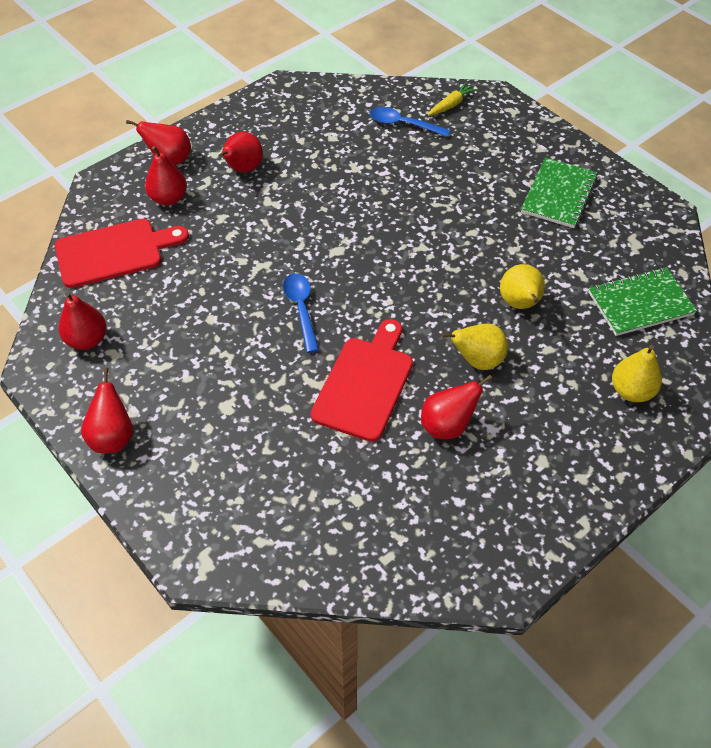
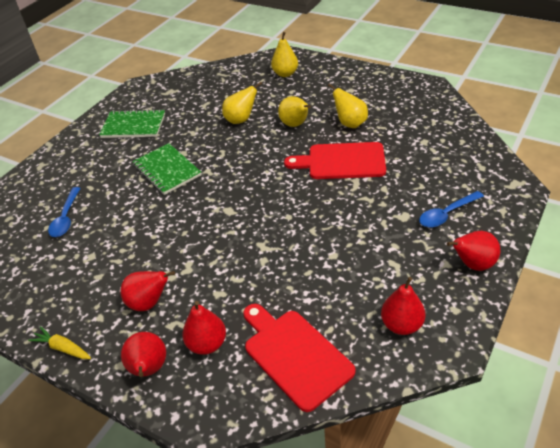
camera: 105 degrees left, 10 degrees down
(301, 309) = (296, 209): blue spoon -> blue spoon (447, 214)
(447, 425) = (350, 123): red pear -> yellow pear
(451, 104) = (35, 198): yellow carrot -> yellow carrot (63, 348)
(640, 303) = (219, 81): green notebook -> green notebook (167, 170)

